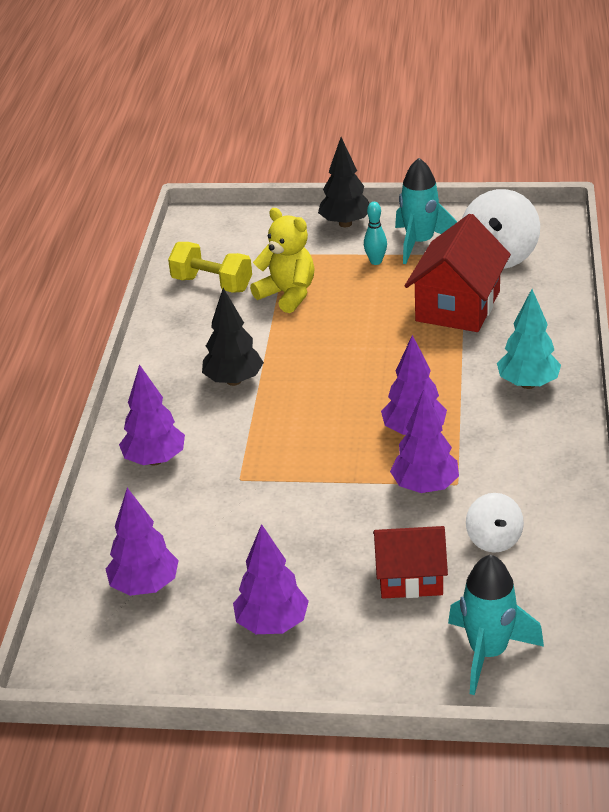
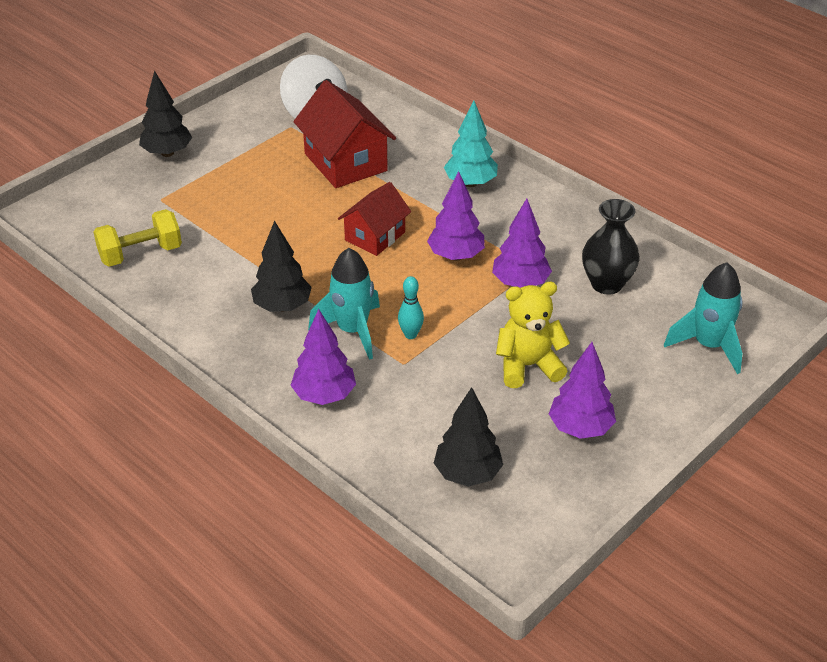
camera: 55 degrees left, 5 degrees up
(145, 586) = (467, 474): purple tree -> black tree
(288, 295) = (214, 226): yellow teddy bear -> yellow teddy bear (528, 366)
(376, 261) = (237, 166): turquoise bowling pin -> turquoise bowling pin (410, 335)
(410, 578) = (603, 340): red house -> red house (375, 236)
(420, 243) = (247, 136): turquoise rocket -> turquoise rocket (352, 331)
(494, 539) = (606, 284): white spinning top -> black vase

